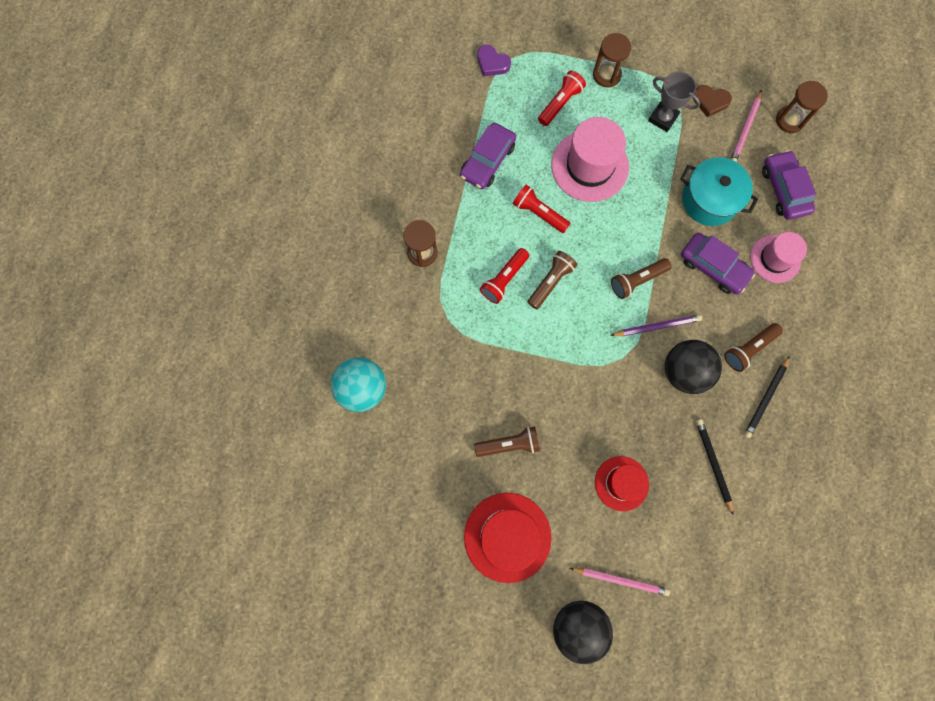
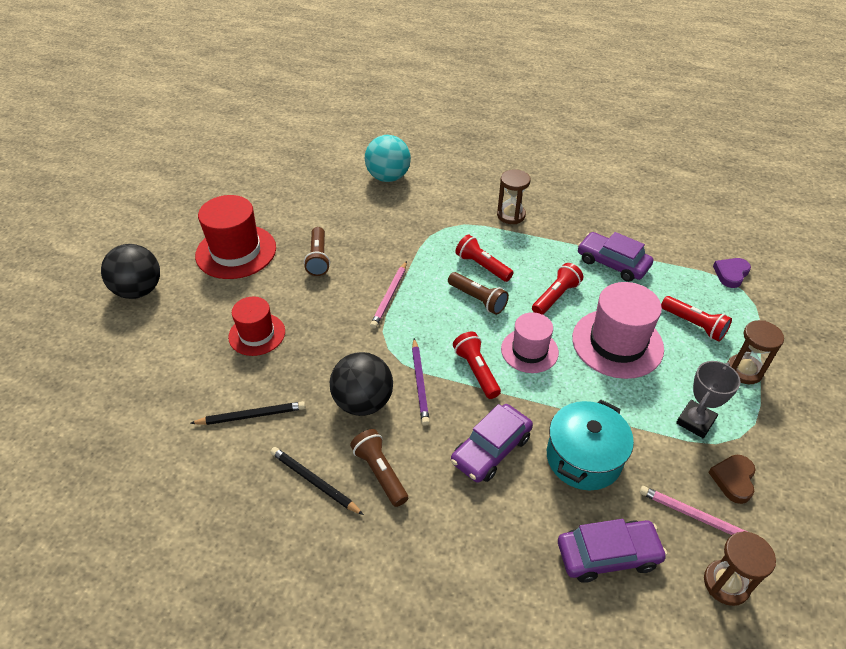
camera: 95 degrees right, 30 degrees down
(620, 580) = (165, 324): pink pencil -> pink pencil (389, 296)
(637, 280) = (476, 371): brown flashlight -> red flashlight
(775, 259) = (501, 524): pink hat -> pink hat (529, 350)

